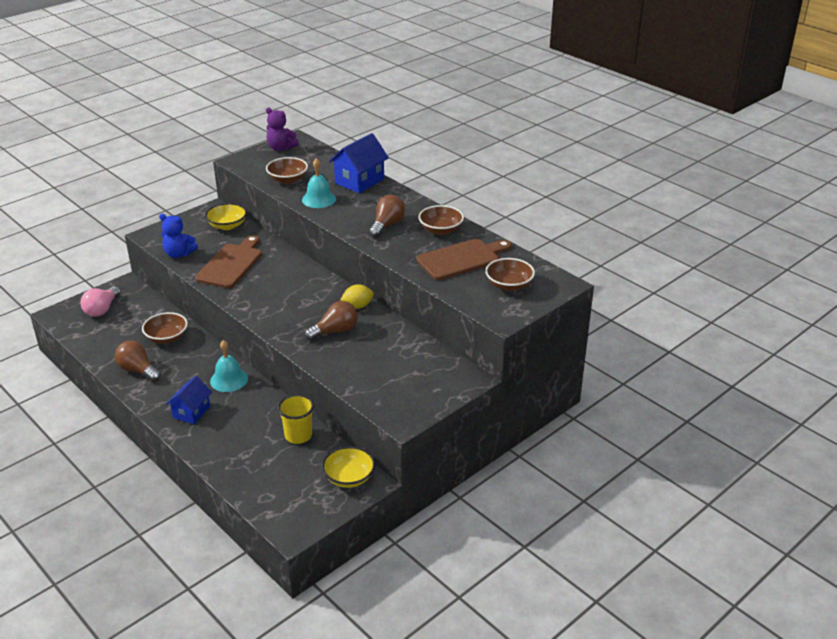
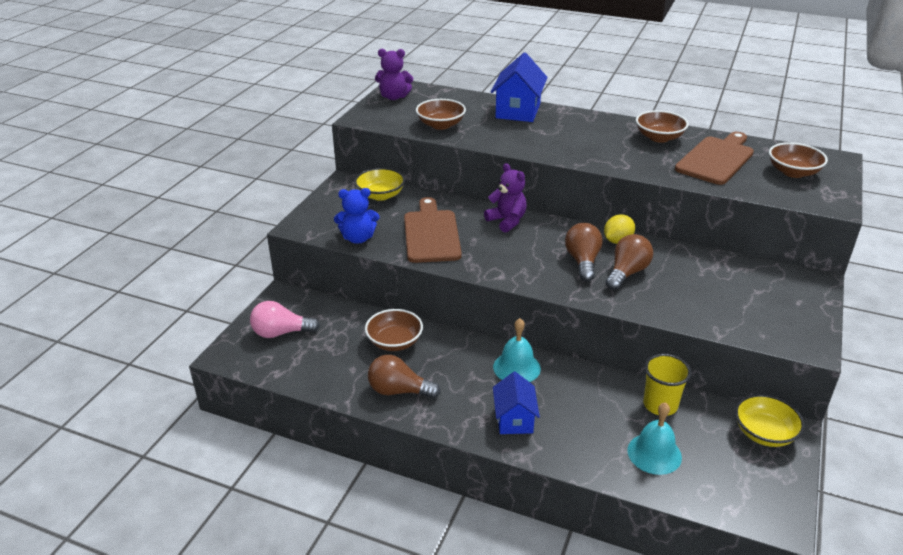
camera: 25 degrees left, 0 degrees up
(102, 309) = (281, 333): pink light bulb -> pink light bulb turned 90 degrees clockwise
(294, 269) = (507, 221): none -> purple teddy bear
(319, 199) = (499, 136): turquoise bell -> turquoise bell (654, 453)
(387, 225) = (601, 145): brown light bulb -> brown light bulb (582, 261)

